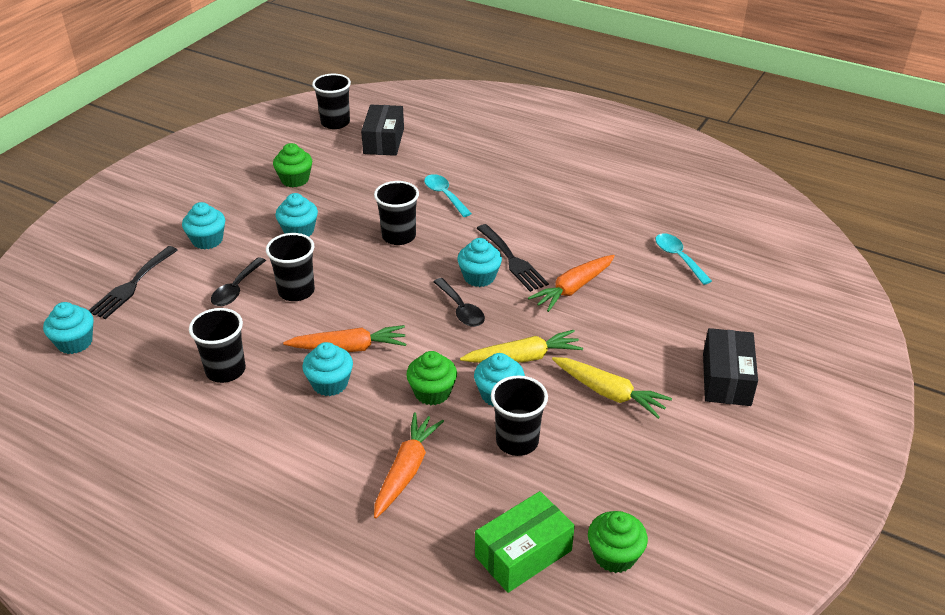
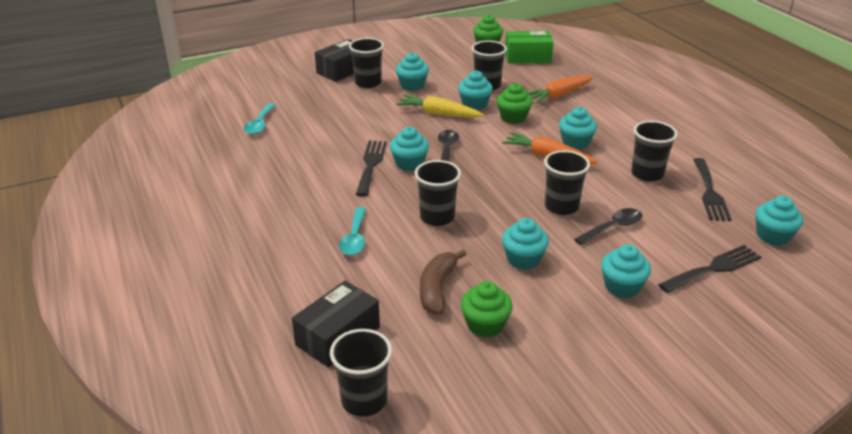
camera: 145 degrees left, 5 degrees down
(147, 373) = (710, 192): none -> black fork
(346, 187) = (438, 289): none -> brown banana
(573, 288) = (356, 134): orange carrot -> none
(609, 393) = (412, 85): yellow carrot -> turquoise cupcake
(665, 371) = (368, 83): none -> black cup

